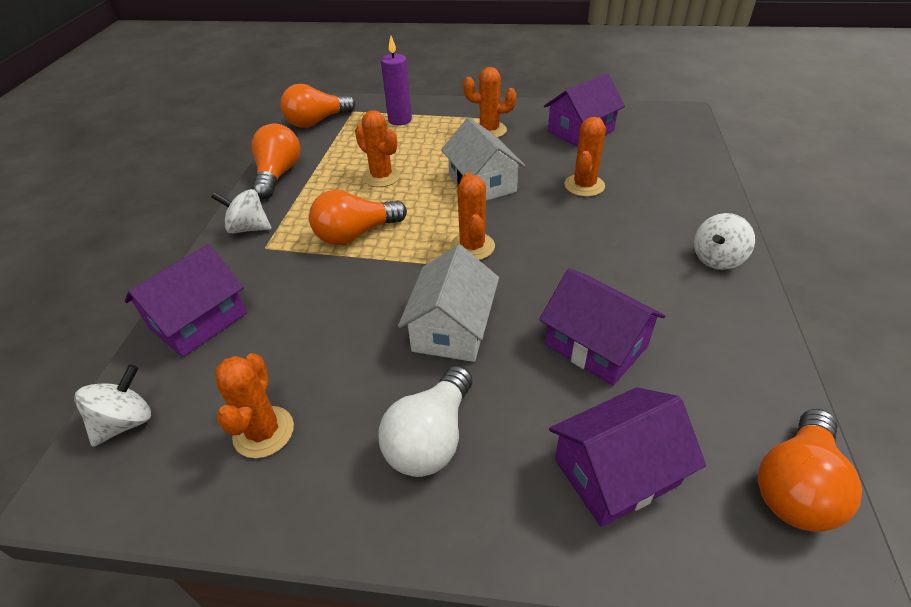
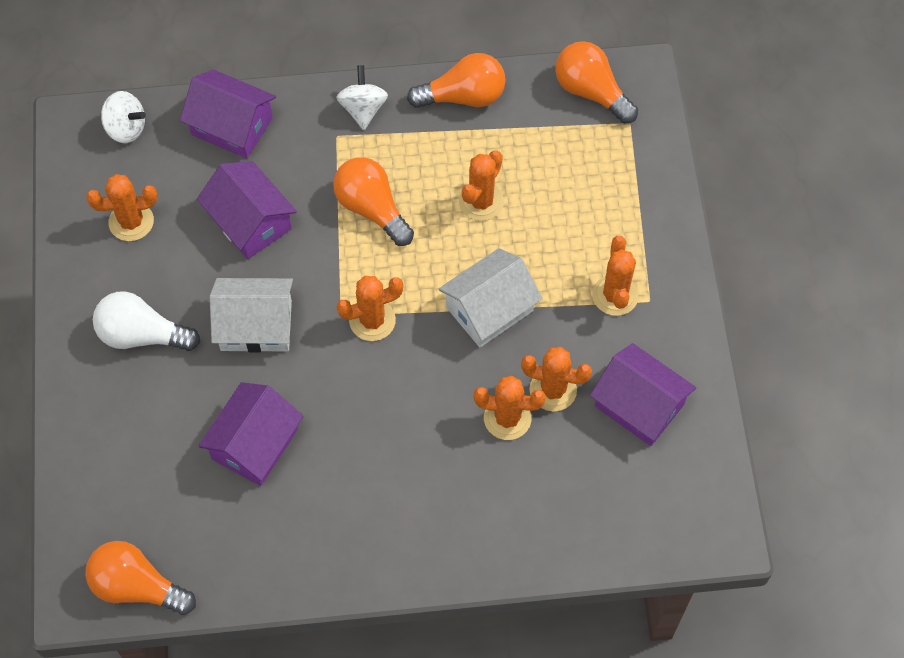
camera: 75 degrees right, 20 degrees up
(400, 120) = (618, 185): purple candle -> none
(562, 163) = (553, 390): none -> orange cactus
(616, 472) = (132, 464): purple house -> purple house (250, 221)
(717, 259) = (395, 554): white spinning top -> none

